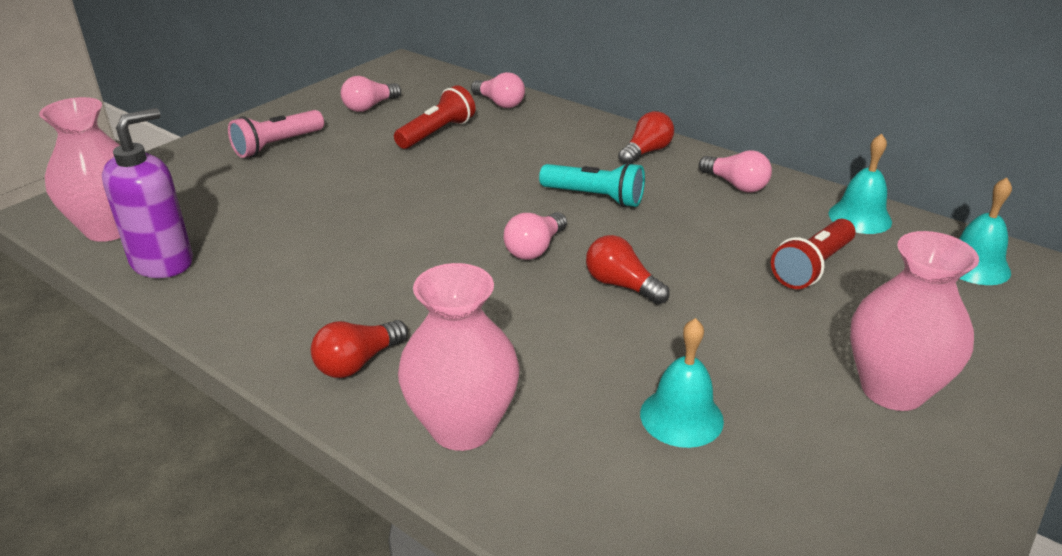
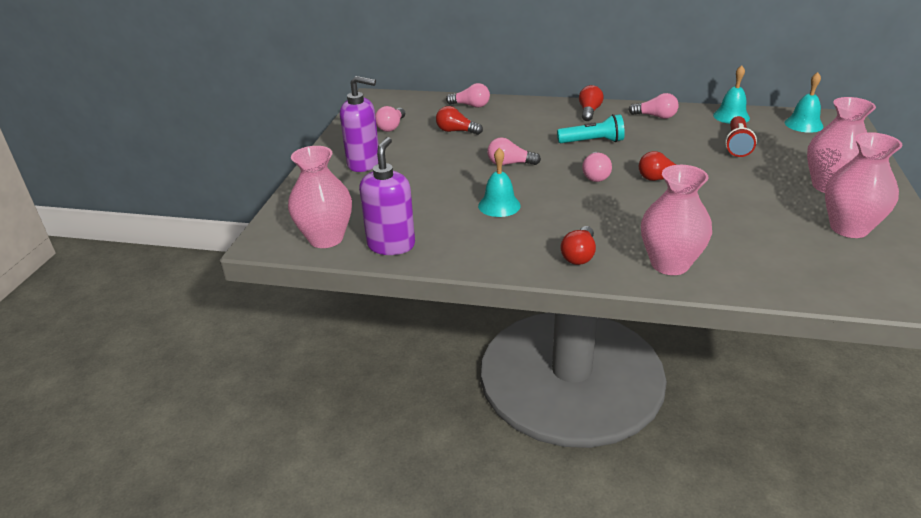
camera: 25 degrees left, 0 degrees up
(277, 145) = (364, 164): pink flashlight -> purple soap dispenser
(437, 133) = (456, 131): red flashlight -> red light bulb
(444, 197) = (510, 164): none -> pink light bulb
(681, 417) = (759, 226): turquoise bell -> turquoise bell (499, 205)
(837, 480) = (849, 228): none -> pink vase

